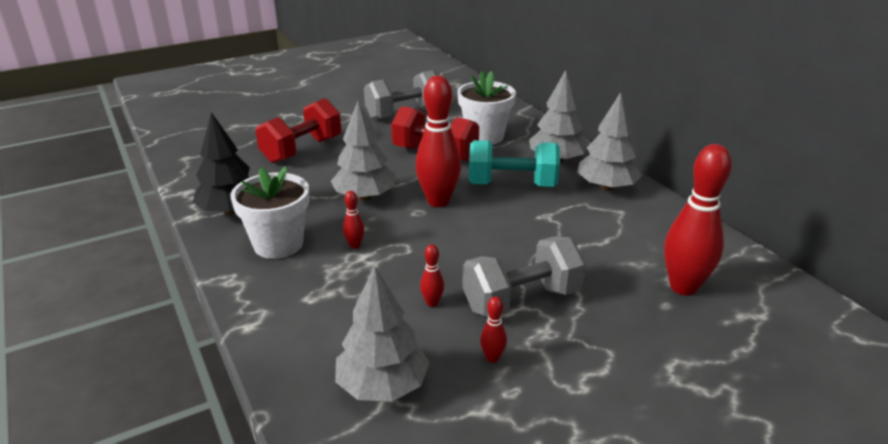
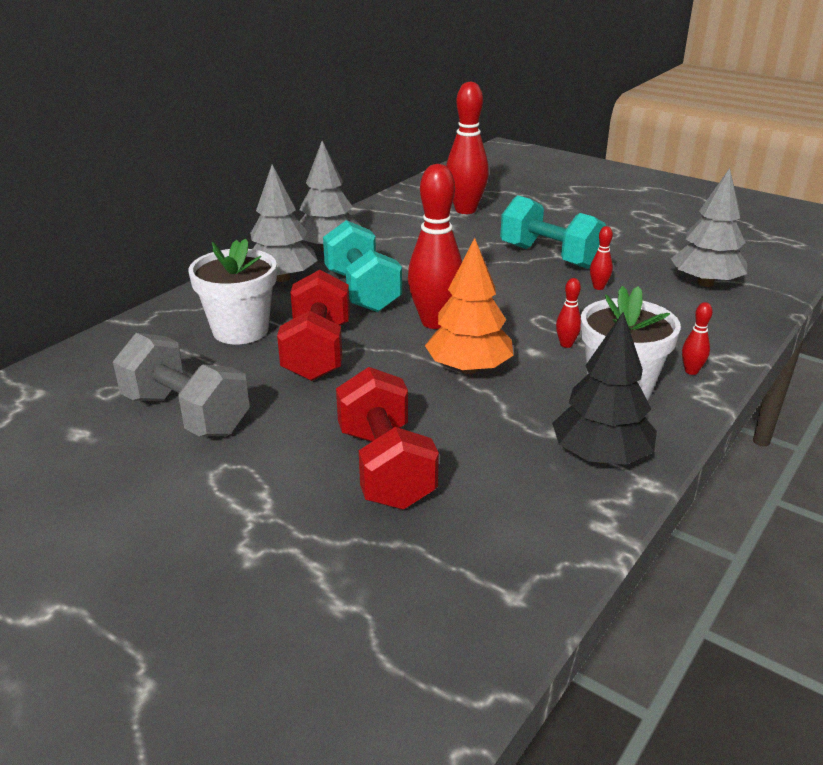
camera: 115 degrees left, 0 degrees up
(302, 150) = (385, 467): red dumbbell -> red dumbbell turned 60 degrees clockwise
(365, 197) = (469, 368): grey tree -> orange tree
(492, 358) = (625, 255): red bowling pin -> red bowling pin (691, 371)
(521, 300) = (549, 256): grey dumbbell -> turquoise dumbbell

